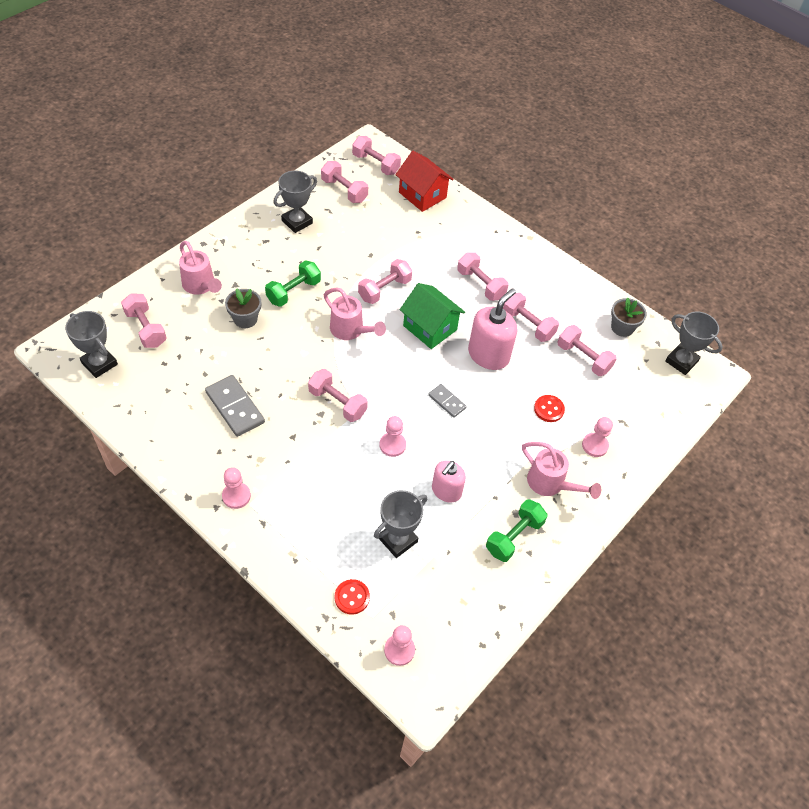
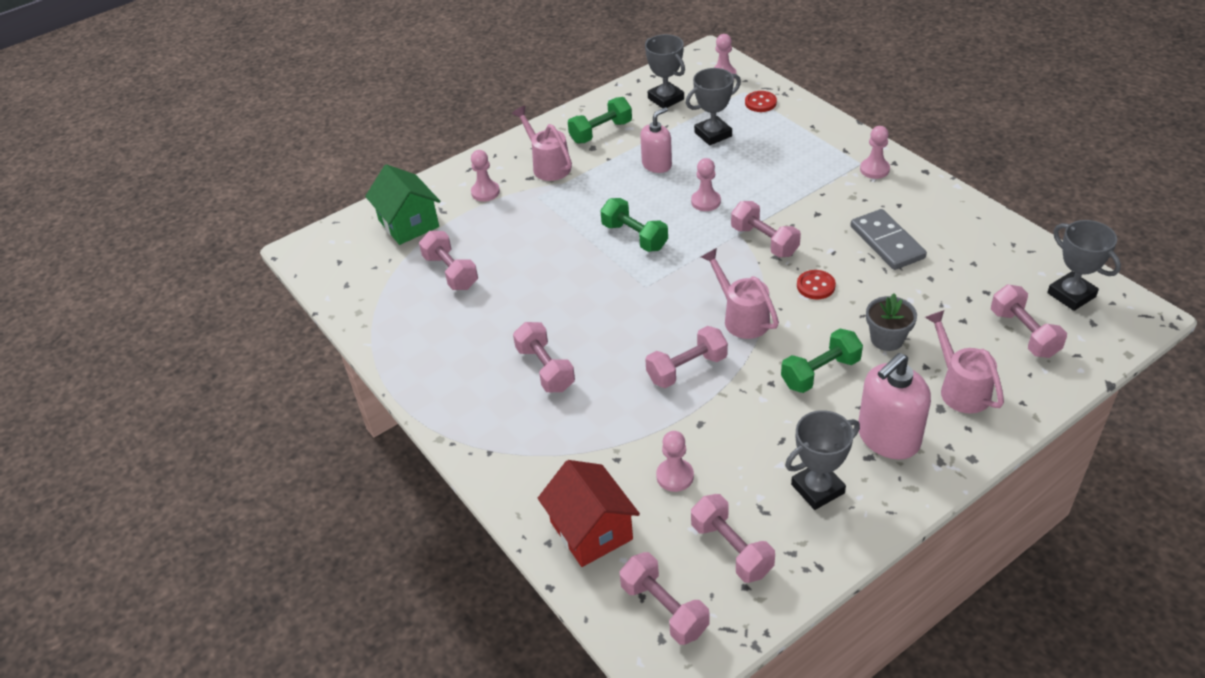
camera: 160 degrees left, 10 degrees down
(381, 224) = (675, 476): none -> pink pawn
(430, 328) = (634, 316): green house -> green house (408, 223)
(447, 402) = (634, 237): grey domino -> green dumbbell
(488, 355) = (568, 281): pink soap dispenser -> pink soap dispenser (888, 438)
(528, 325) = (502, 313): pink dumbbell -> none
(549, 409) = (519, 225): red button -> red button (815, 286)
(622, 327) = (380, 303): grey flower pot -> none
(681, 361) = (333, 263): grey trophy -> grey trophy (665, 99)

